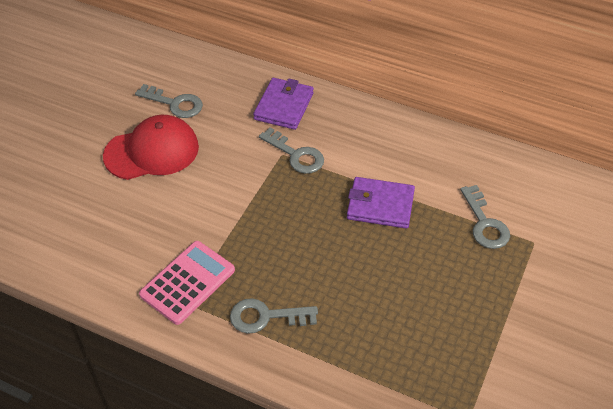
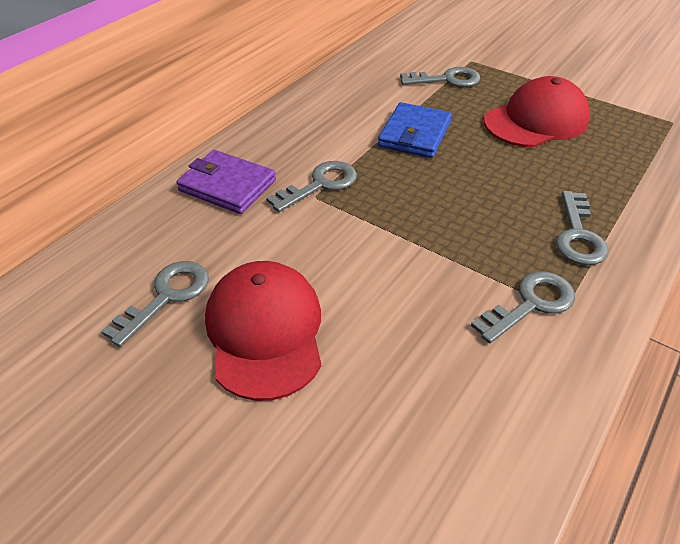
camera: 80 degrees left, 5 degrees down
(187, 282) = (530, 304): pink calculator -> grey key
(380, 205) = (415, 134): purple wallet -> blue wallet
(431, 295) = (536, 120): none -> red cap

